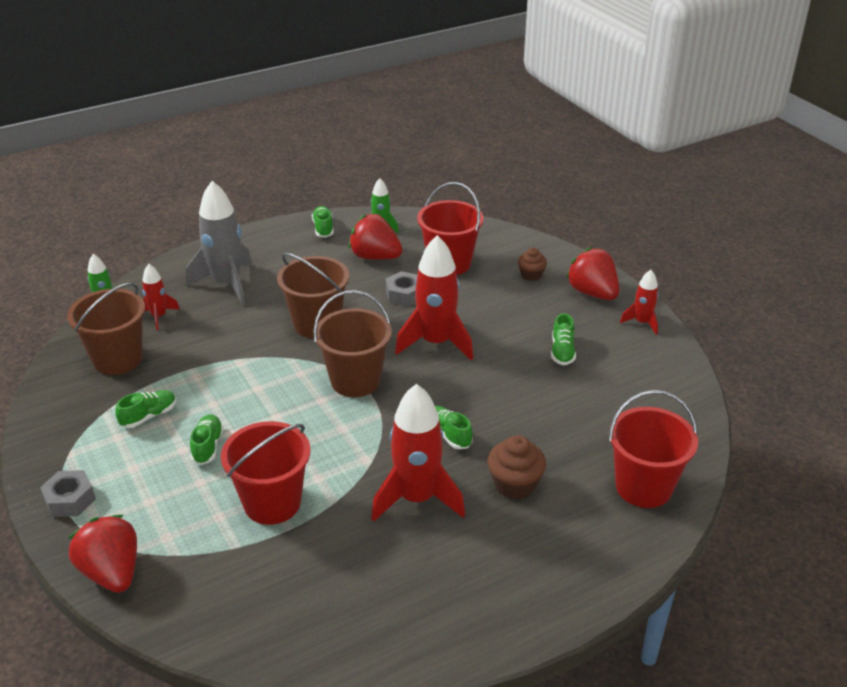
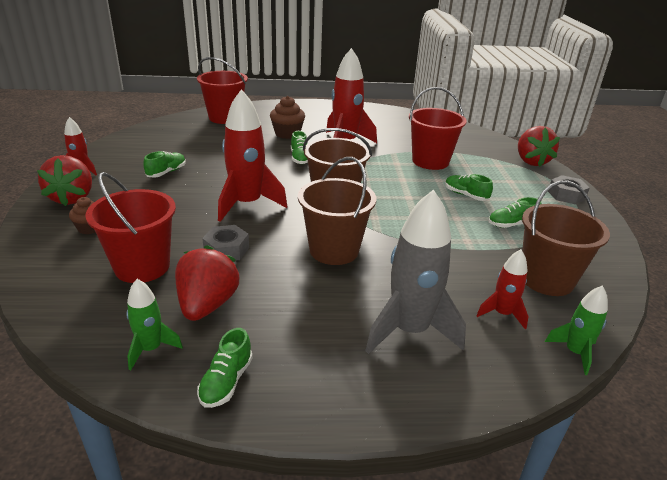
camera: 155 degrees left, 5 degrees down
(207, 446) = (465, 195): green shoe -> green shoe turned 105 degrees clockwise
(375, 257) = (207, 305): red strawberry -> red strawberry turned 135 degrees counterclockwise

